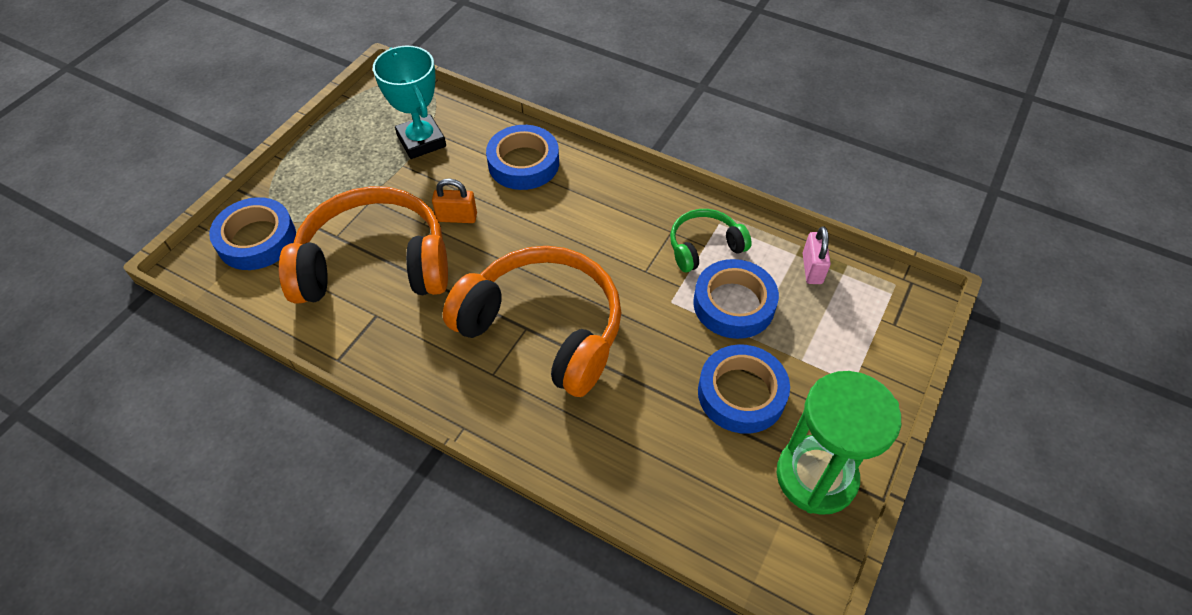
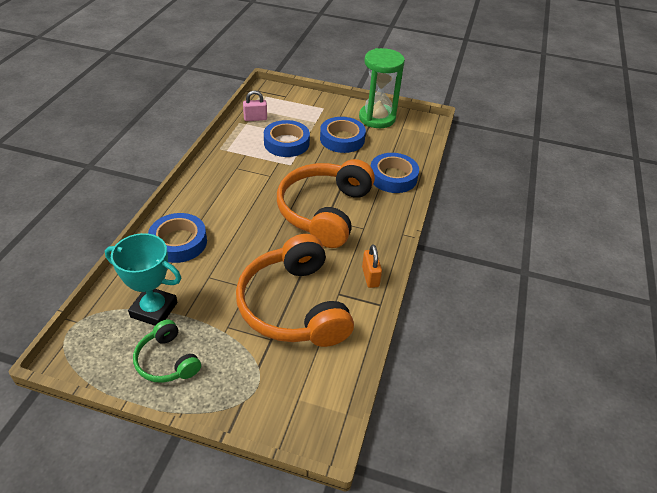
camera: 105 degrees left, 10 degrees down
(257, 239) = (285, 395): blue tape -> blue tape (393, 177)
(421, 141) = (154, 310): turquoise trophy -> turquoise trophy turned 60 degrees clockwise
(457, 217) = (239, 269): orange padlock -> orange padlock (370, 277)
(704, 247) = (246, 154): green headphones -> green headphones (167, 360)

